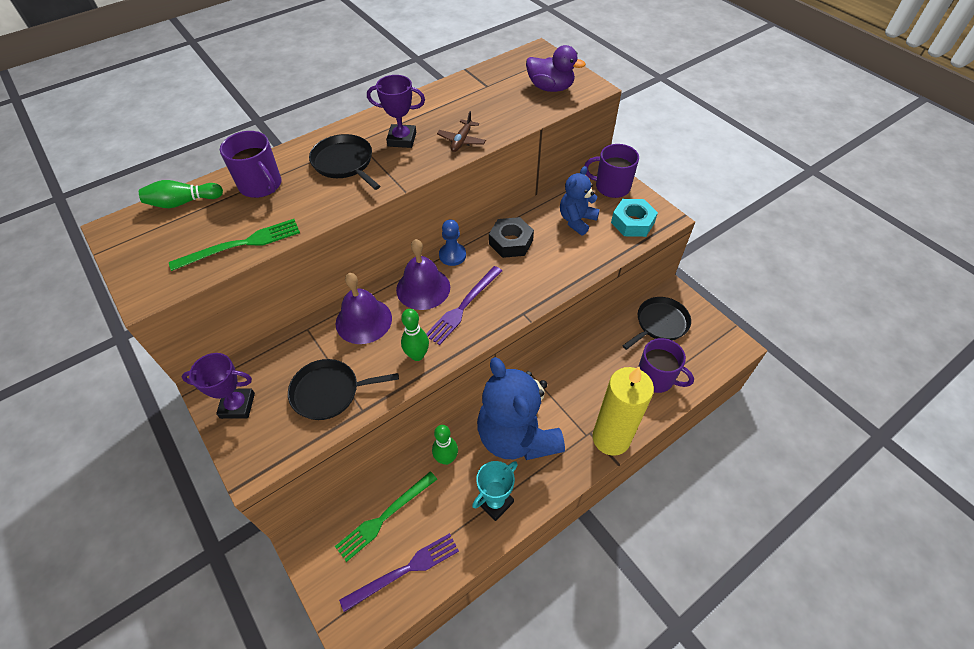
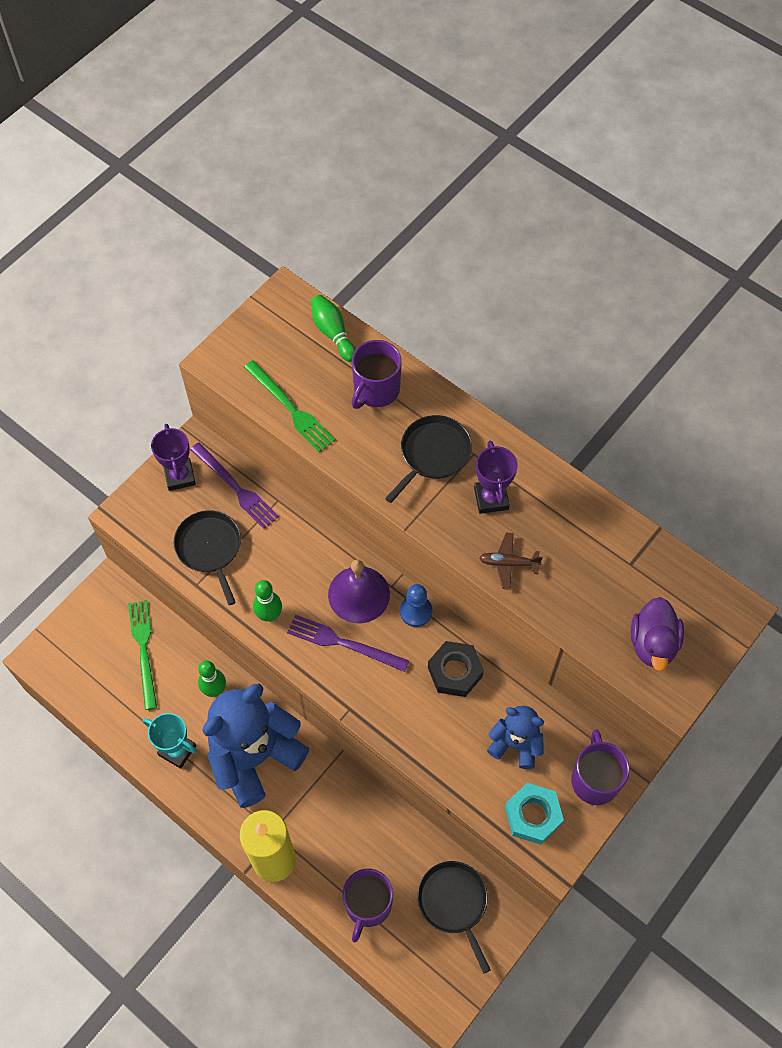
camera: 75 degrees right, 10 degrees up
(363, 320) = (300, 549): purple bell -> none
(385, 517) = (143, 650): green fork -> green fork turned 45 degrees clockwise
(404, 570) = (97, 684): purple fork -> purple fork (236, 487)
(660, 323) = (454, 903): black pan -> black pan turned 150 degrees counterclockwise

